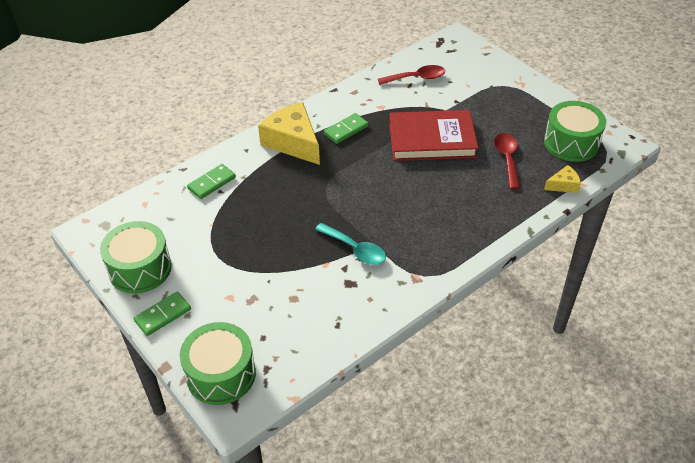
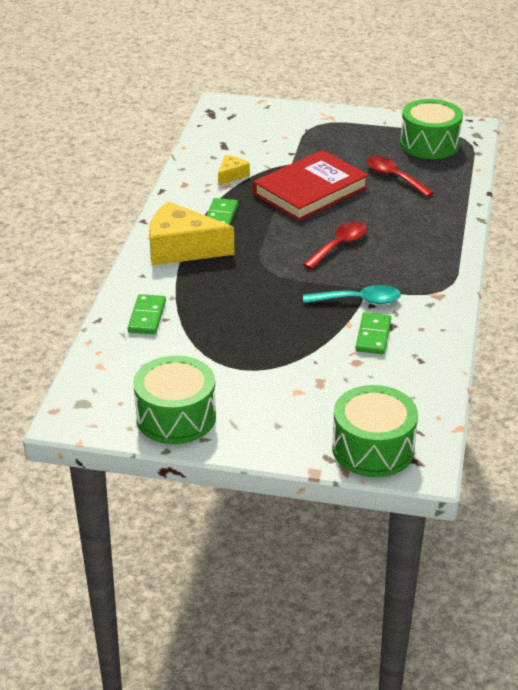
camera: 40 degrees left, 10 degrees down
(163, 315) = (254, 438): green domino -> green domino (373, 336)
(416, 78) = (229, 150): red spoon -> red spoon (339, 246)
(563, 185) = (463, 176): yellow cheese -> yellow cheese (231, 175)

